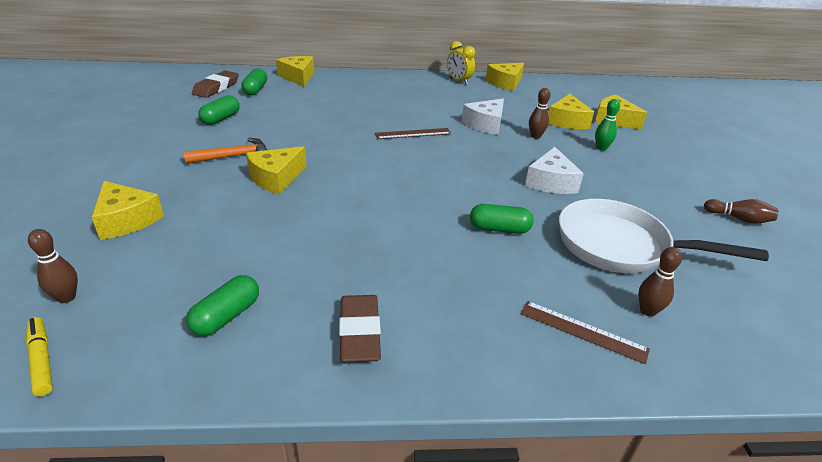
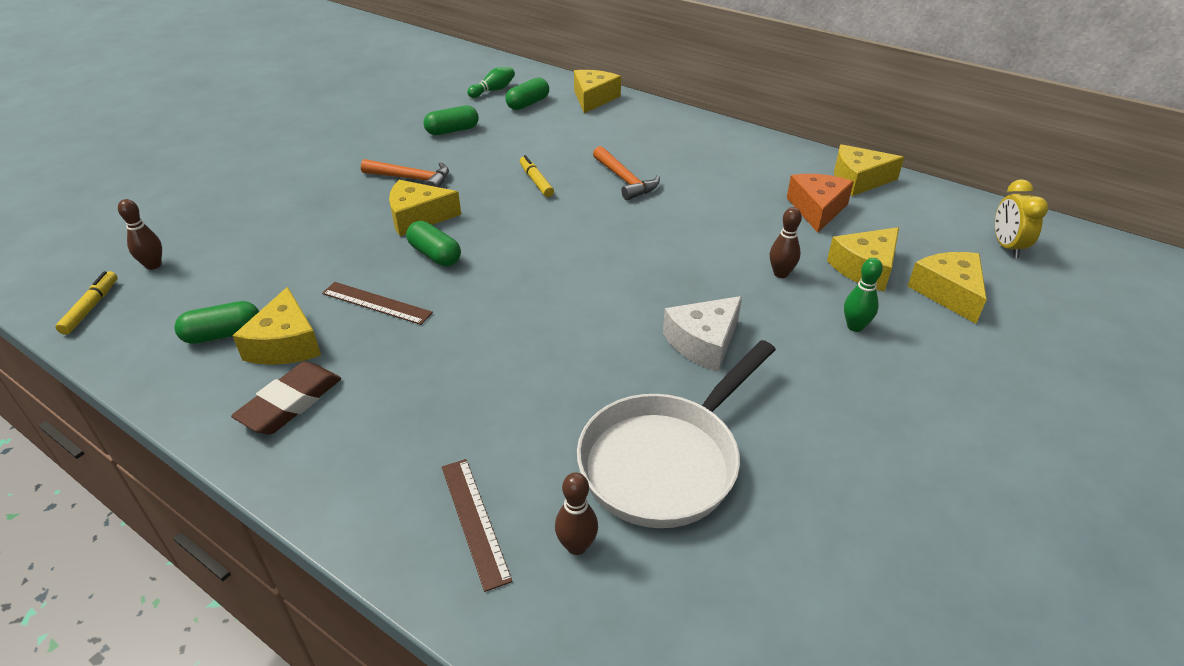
camera: 40 degrees right, 5 degrees up
(126, 220) = (260, 213): yellow cheese -> yellow cheese (285, 344)
(216, 88) = (493, 90): brown eraser -> green bowling pin
(330, 132) = (536, 181): none -> yellow marker
(386, 116) = (625, 180): none -> orange hammer
(413, 134) = (624, 215): brown ruler -> brown ruler (376, 303)
(459, 81) = (790, 158): yellow clock -> yellow clock (1006, 247)
(485, 124) = (735, 233): white cheese -> none
(499, 229) = (554, 370): green capsule -> green capsule (435, 255)
(507, 101) = (817, 209): none -> orange cheese
(620, 246) = (666, 461): white pan -> white pan turned 105 degrees counterclockwise
(738, 219) = (908, 517): brown bowling pin -> none

